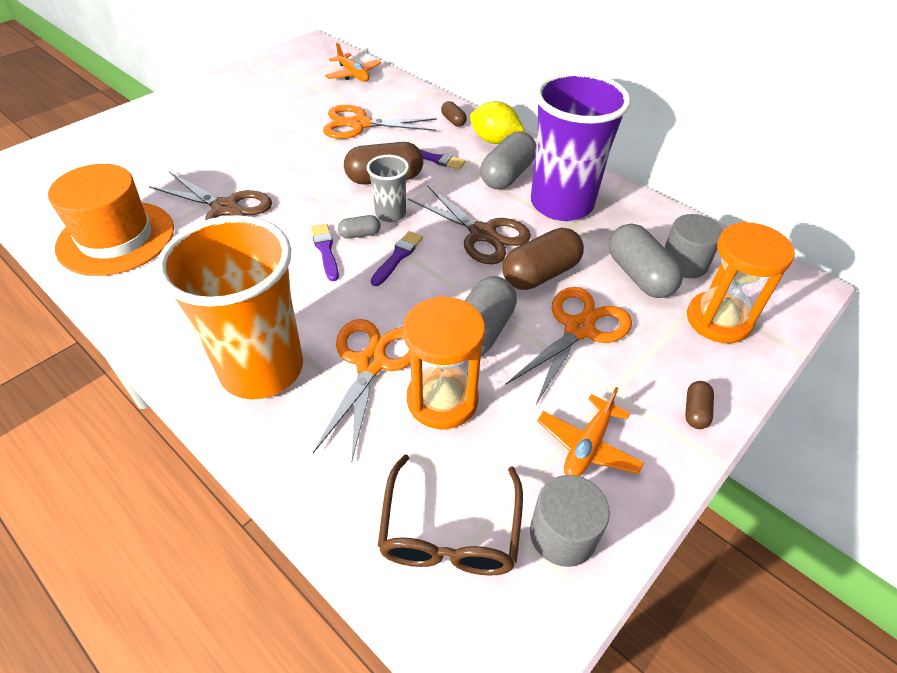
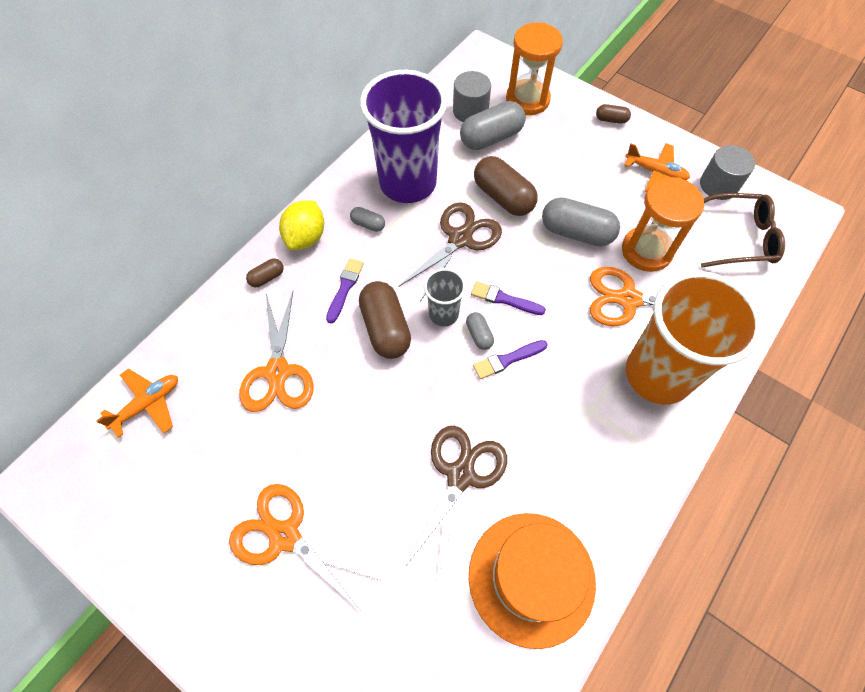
camera: 95 degrees left, 15 degrees up
(507, 175) = (368, 224): grey capsule -> grey capsule, size x0.49
(578, 329) = (557, 174): orange scissors -> orange scissors (284, 536)

